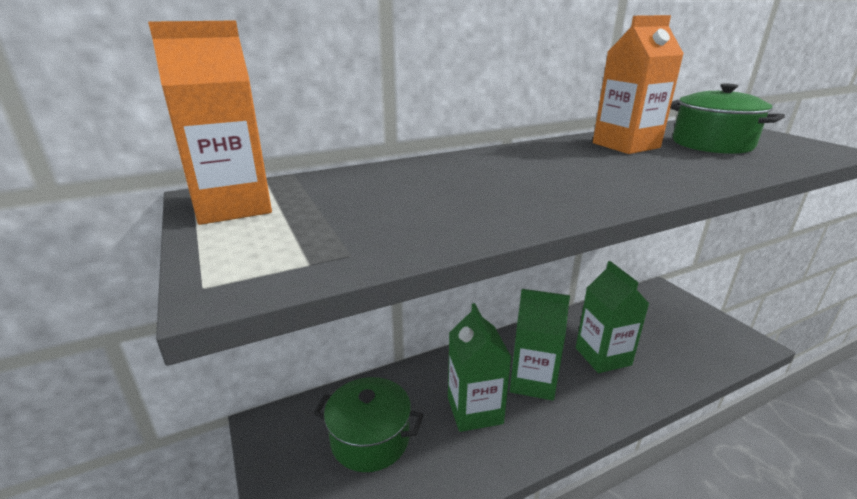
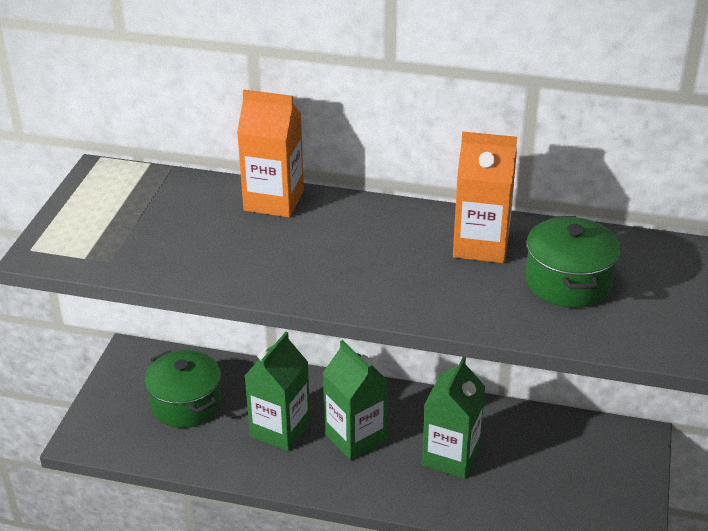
camera: 40 degrees right, 10 degrees up
(233, 207) = (101, 190): orange carton -> orange carton (274, 201)

